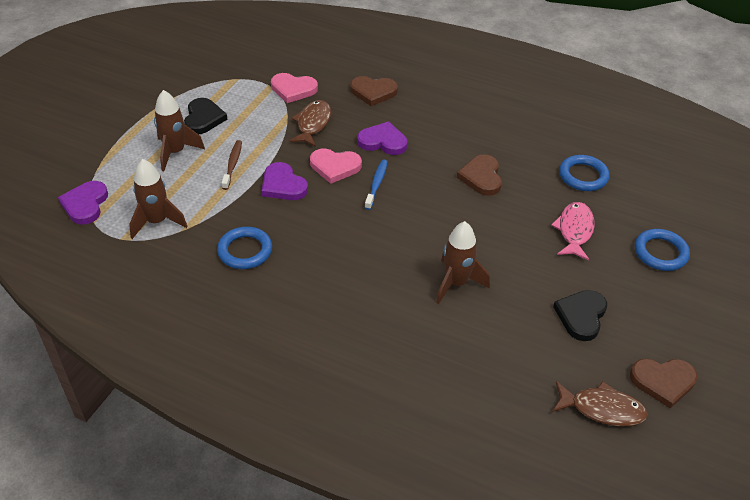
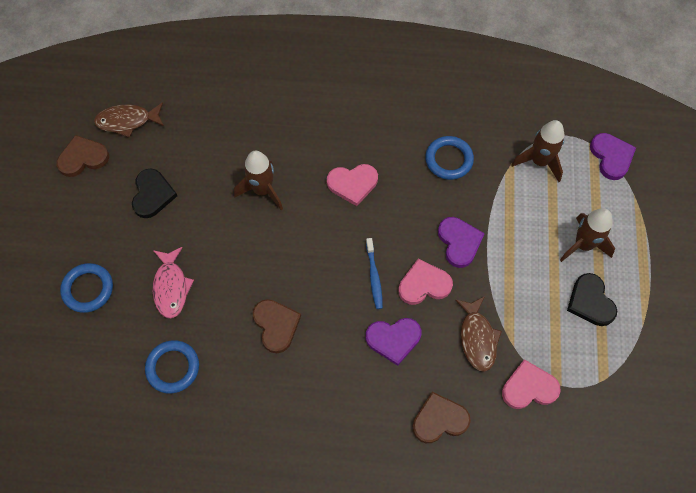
camera: 160 degrees right, 20 degrees up
(232, 165) = (520, 249): brown toothbrush -> none
(283, 185) = (459, 242): purple heart -> purple heart turned 45 degrees clockwise
(357, 260) = (352, 184): none -> pink heart

